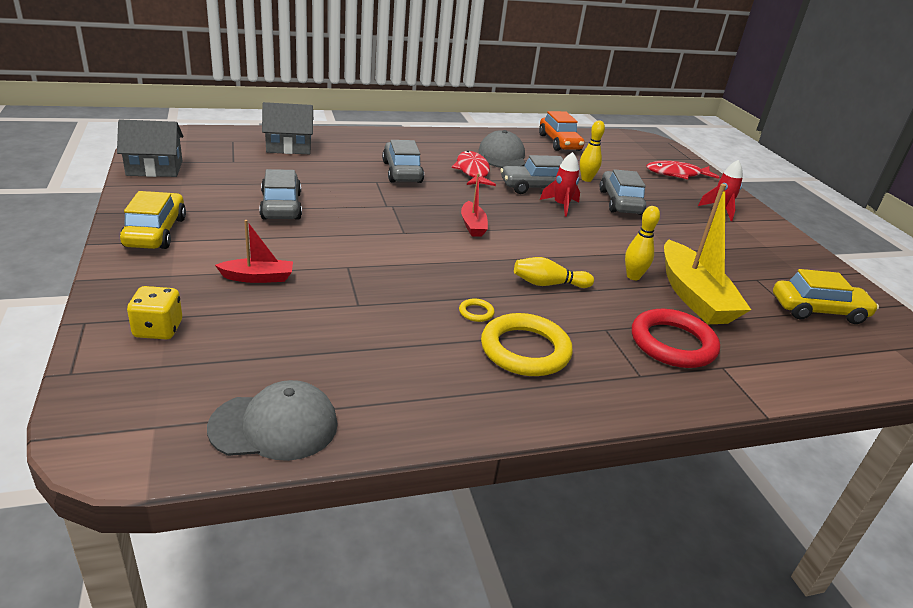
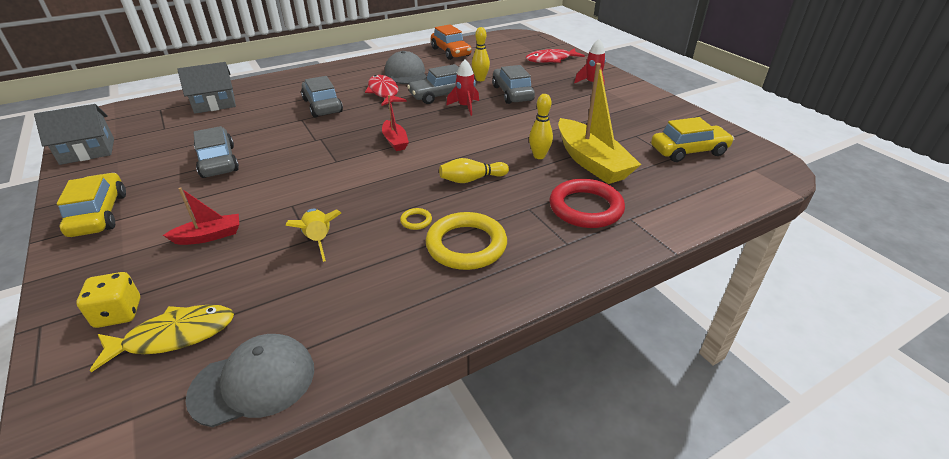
camera: 10 degrees left, 5 degrees up
(206, 364) = (174, 336): none -> yellow fish
(368, 307) = (318, 240): none -> yellow rocket

